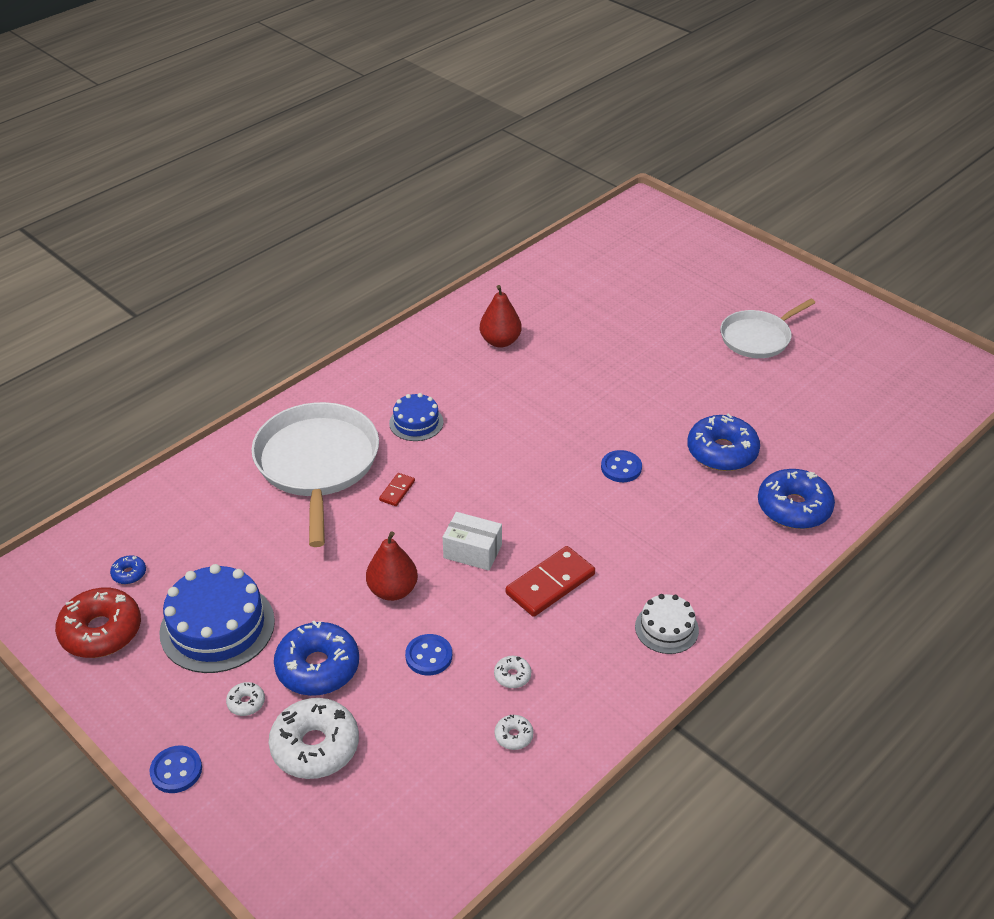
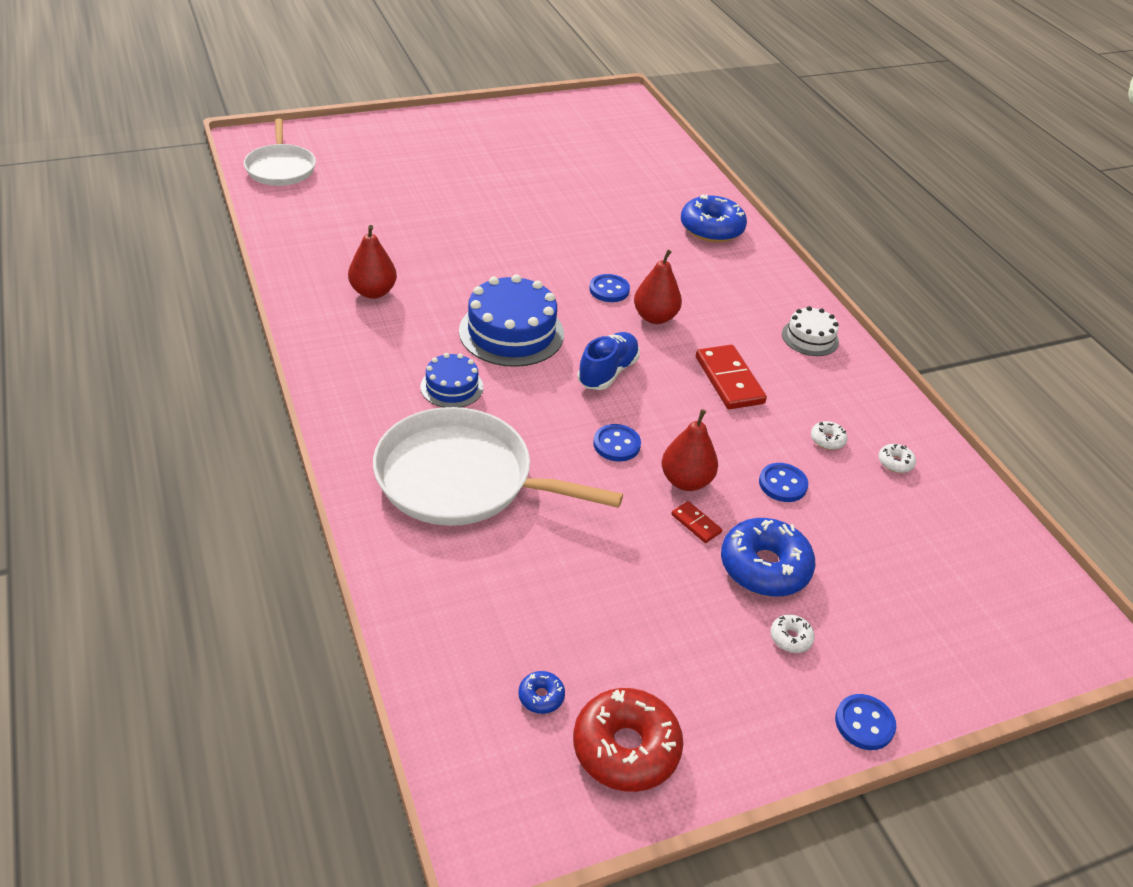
camera: 70 degrees left, 0 degrees up
(217, 627) = (670, 633): blue cake -> blue cake (511, 332)
(315, 746) = (866, 599): white donut -> none
(397, 491) = (546, 433): red domino -> red domino (696, 524)
(410, 535) = (616, 444): none -> blue button
(472, 551) = (662, 412): white box -> none
(501, 502) = (607, 372): none -> blue shoe
(605, 509) = (655, 317): none -> red pear
(722, 452) = (626, 234): blue donut -> none
(758, 337) = (499, 163): white pan -> white pan (281, 168)

